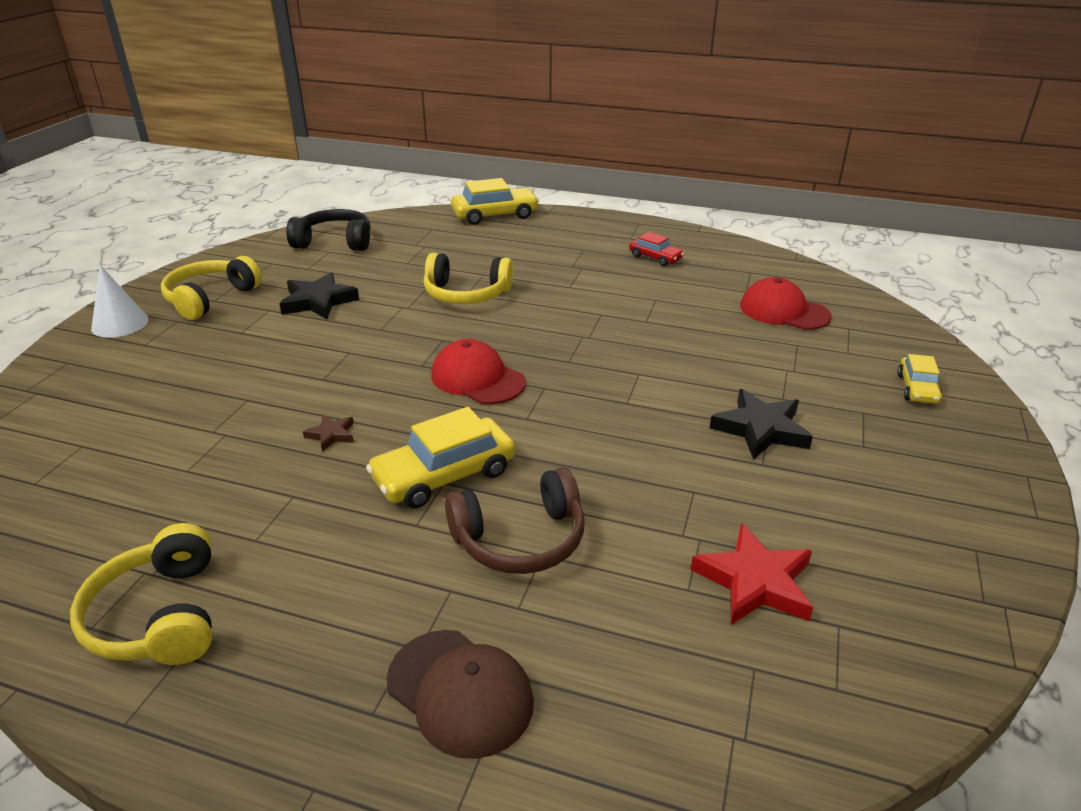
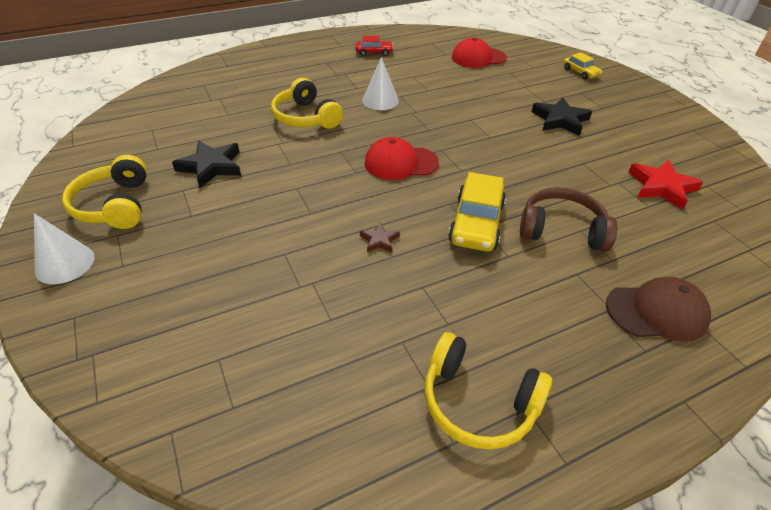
camera: 45 degrees left, 10 degrees up
(335, 242) = (144, 121): black headphones -> none
(466, 294) = (305, 117): yellow headphones -> yellow headphones turned 90 degrees clockwise
(495, 215) = (232, 60): yellow car -> none
(520, 539) = (561, 230): brown headphones -> brown headphones turned 105 degrees counterclockwise
(570, 309) = (380, 100): none -> white cone

